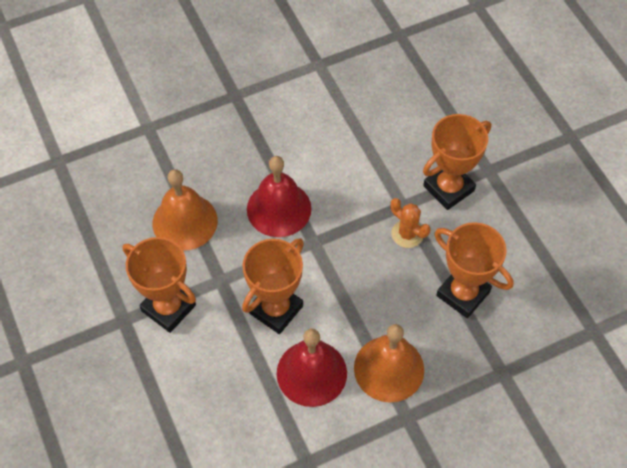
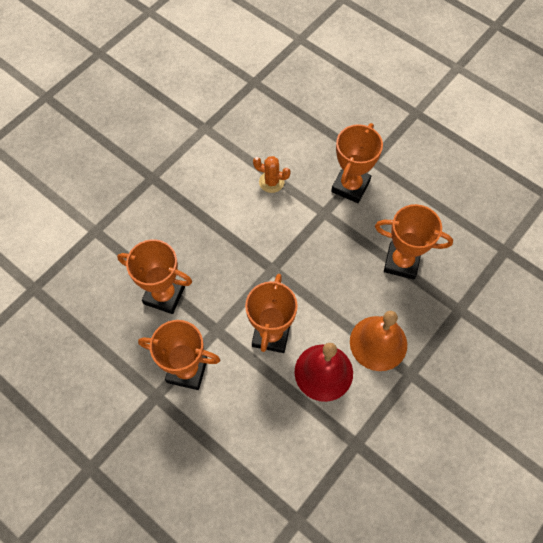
camera: 25 degrees left, 5 degrees up
(185, 221) = (164, 295): orange bell -> orange trophy
(279, 209) = (232, 254): red bell -> none
(407, 234) = (338, 233): orange cactus -> orange cactus (271, 182)

